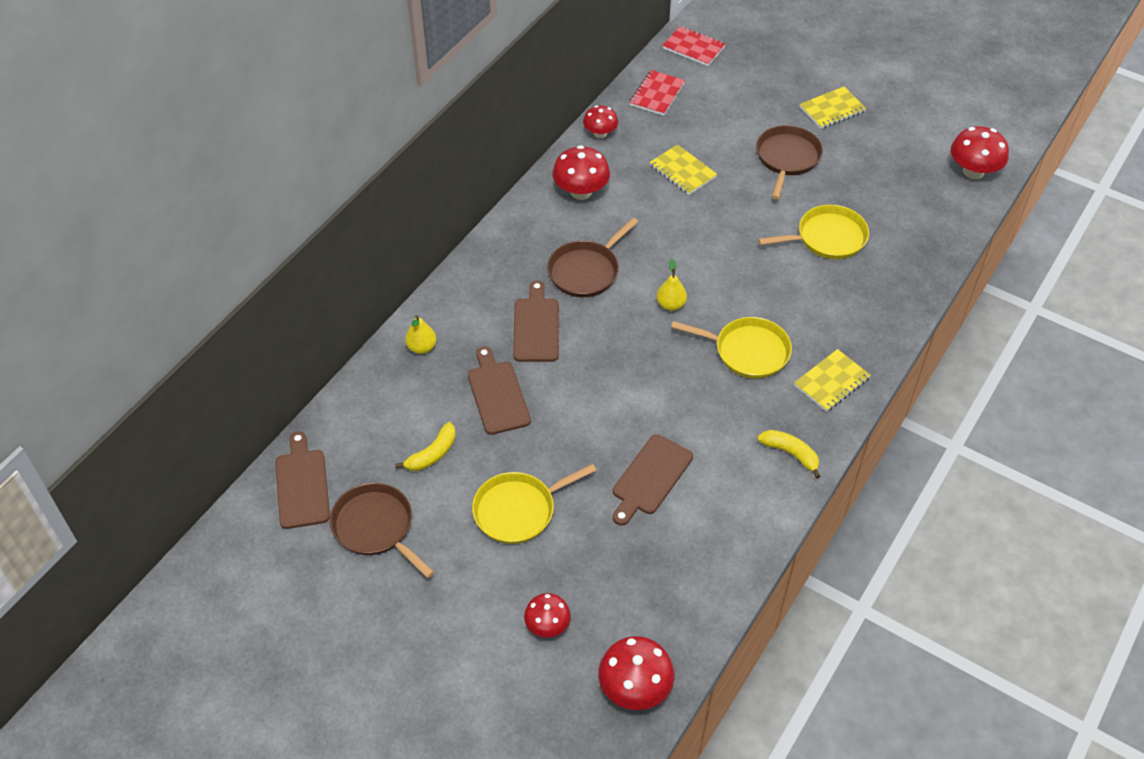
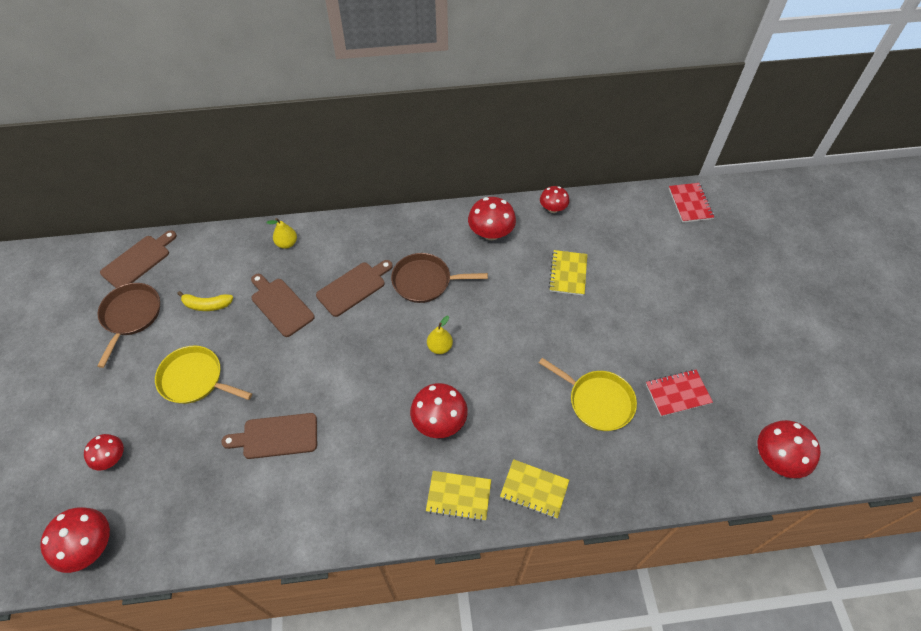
camera: 50 degrees right, 5 degrees up
(497, 394) = (280, 305): brown cutting board -> brown cutting board turned 75 degrees counterclockwise
(657, 94) = (622, 213): red notebook -> red notebook (677, 393)
(747, 351) = (439, 421): yellow pan -> red mushroom
(787, 158) = (648, 325): brown pan -> none
(791, 453) = (366, 513): yellow banana -> none
(832, 109) = (729, 321): yellow notebook -> yellow notebook (534, 489)

